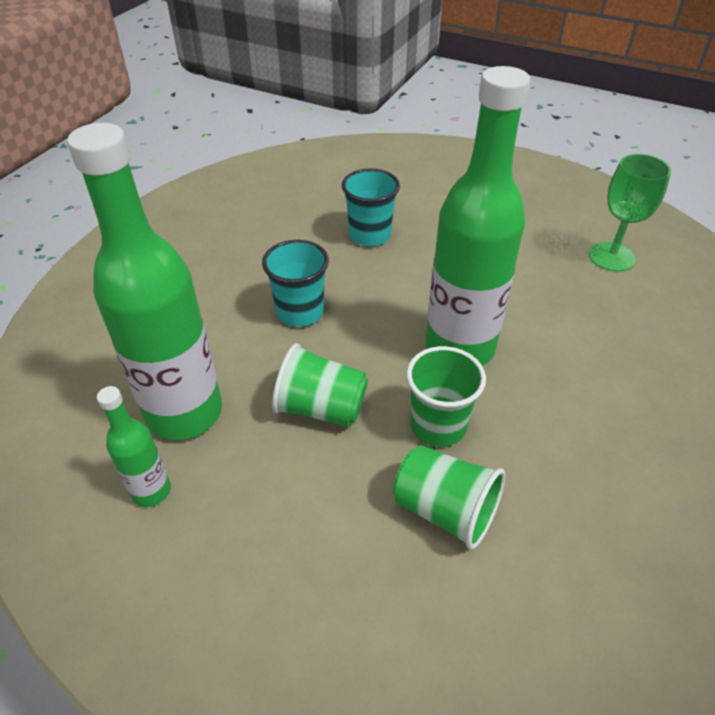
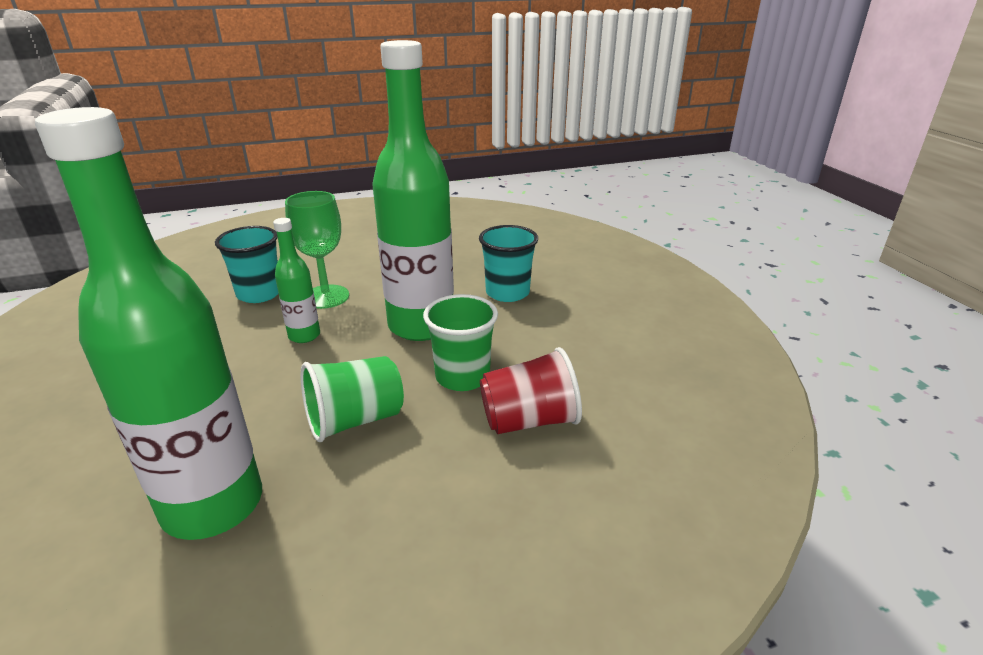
camera: 45 degrees left, 15 degrees down
(151, 491) = (250, 588): green bottle -> green bottle (304, 336)
(300, 312) = (252, 370): turquoise cup -> turquoise cup (507, 293)
(445, 510) = (529, 420): green cup -> red cup
(611, 257) = (461, 234): green goblet -> green goblet (326, 297)

